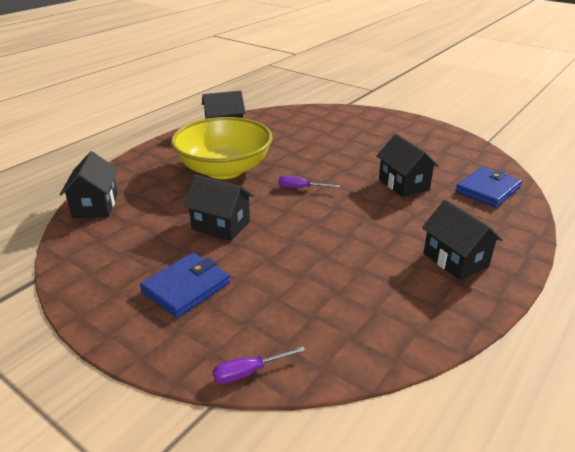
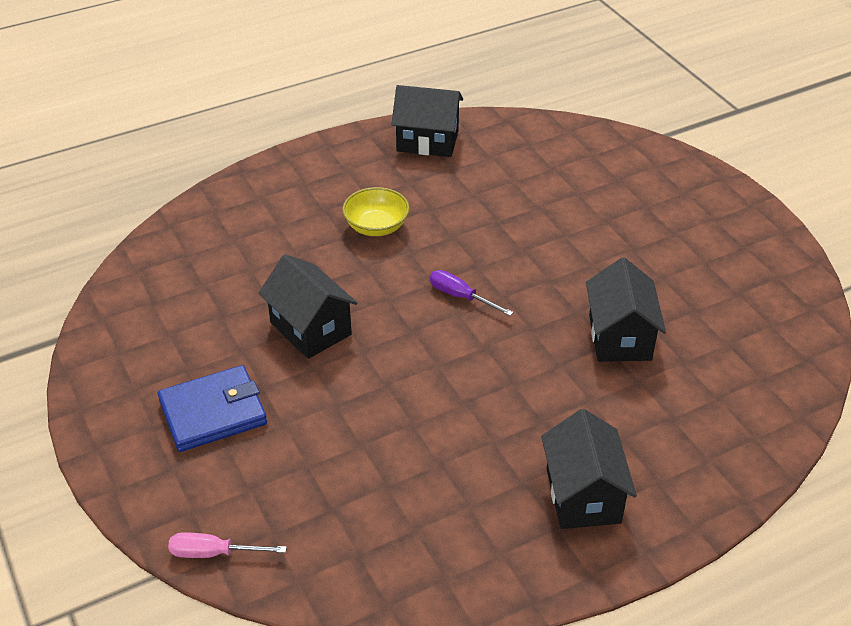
camera: 25 degrees right, 10 degrees up
(95, 206) = (175, 243): black house -> none
(224, 169) = (376, 226): yellow bowl -> yellow bowl, size x0.44
(249, 372) = (214, 553): purple screwdriver -> pink screwdriver
(487, 190) = (745, 391): blue wallet -> none

